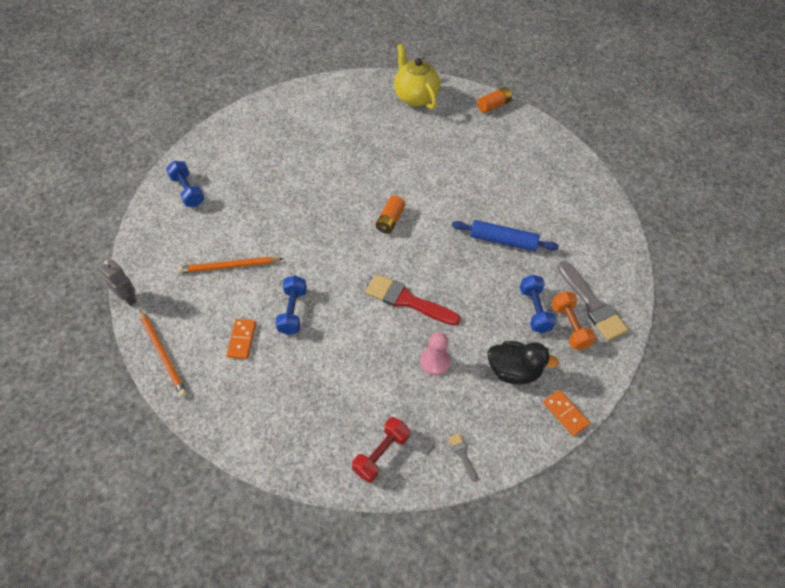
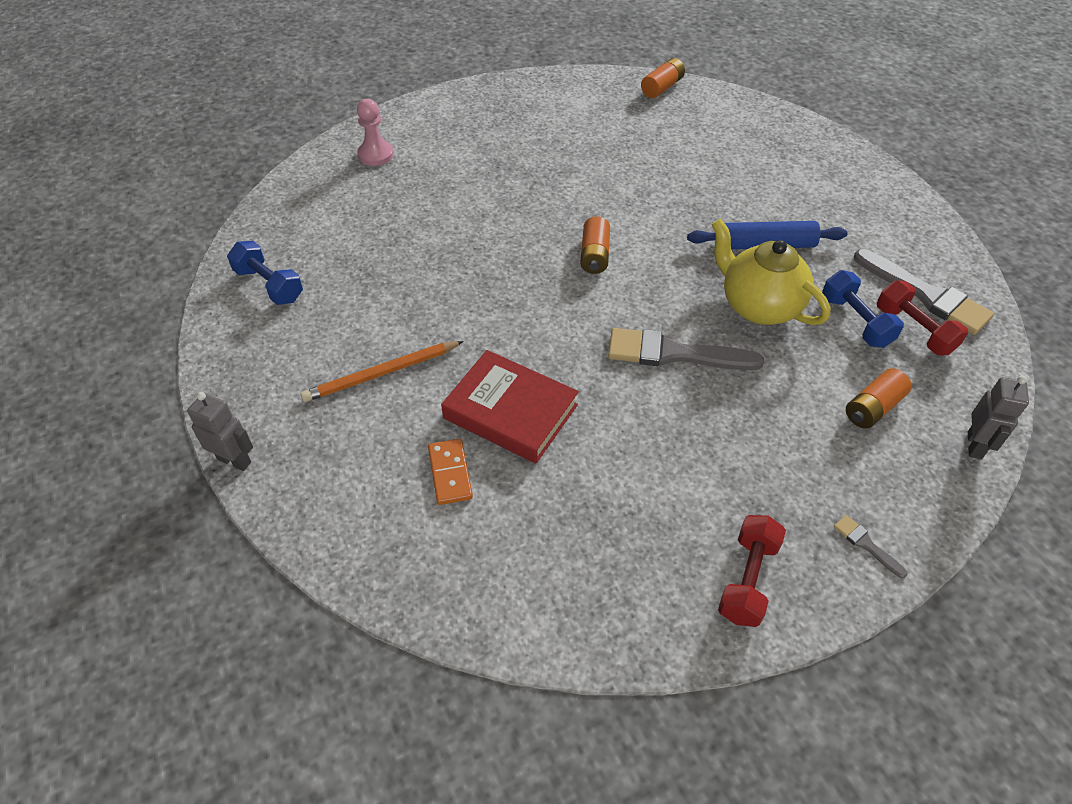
camera: 15 degrees left, 5 degrees down
(163, 354) = (329, 529): orange pencil -> none
(292, 311) = (510, 411): blue dumbbell -> red book
(407, 300) = (673, 353): red brush -> grey brush
(415, 97) = (551, 98): yellow teapot -> yellow teapot (758, 306)
(435, 361) = (757, 425): pink pawn -> pink pawn (375, 155)
(513, 371) = (873, 408): black duck -> orange battery
(565, 413) = (975, 445): orange domino -> grey robot
(570, 326) = (914, 330): orange dumbbell -> red dumbbell

